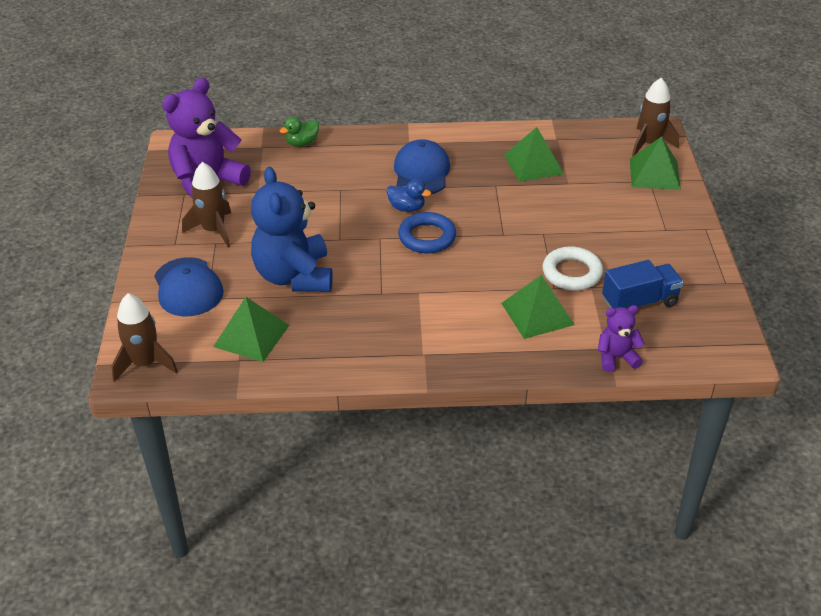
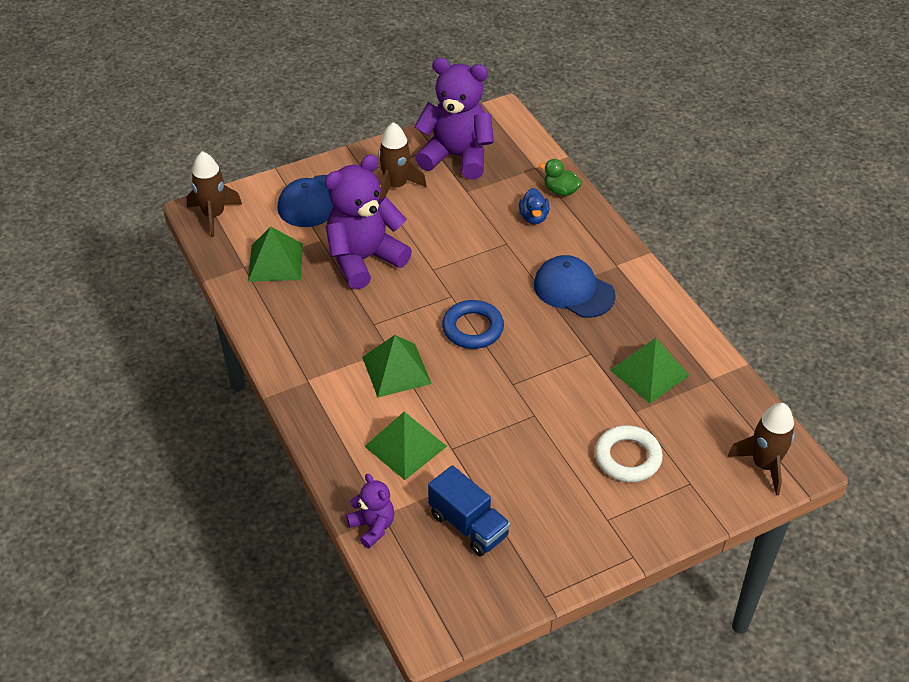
camera: 65 degrees right, 5 degrees up
(294, 276) = (364, 259): blue teddy bear -> purple teddy bear
(407, 208) = (508, 299): blue duck -> blue duck (533, 217)
(421, 172) = (573, 290): blue cap -> blue cap turned 120 degrees counterclockwise
(572, 273) = (483, 456): white ring -> white ring (627, 457)
(654, 174) = (707, 484): green pyramid -> green pyramid (396, 370)

